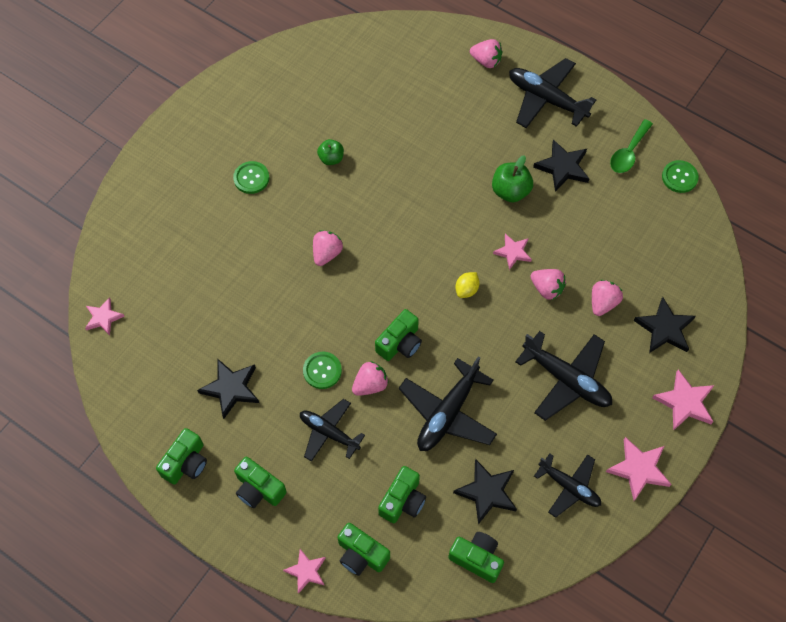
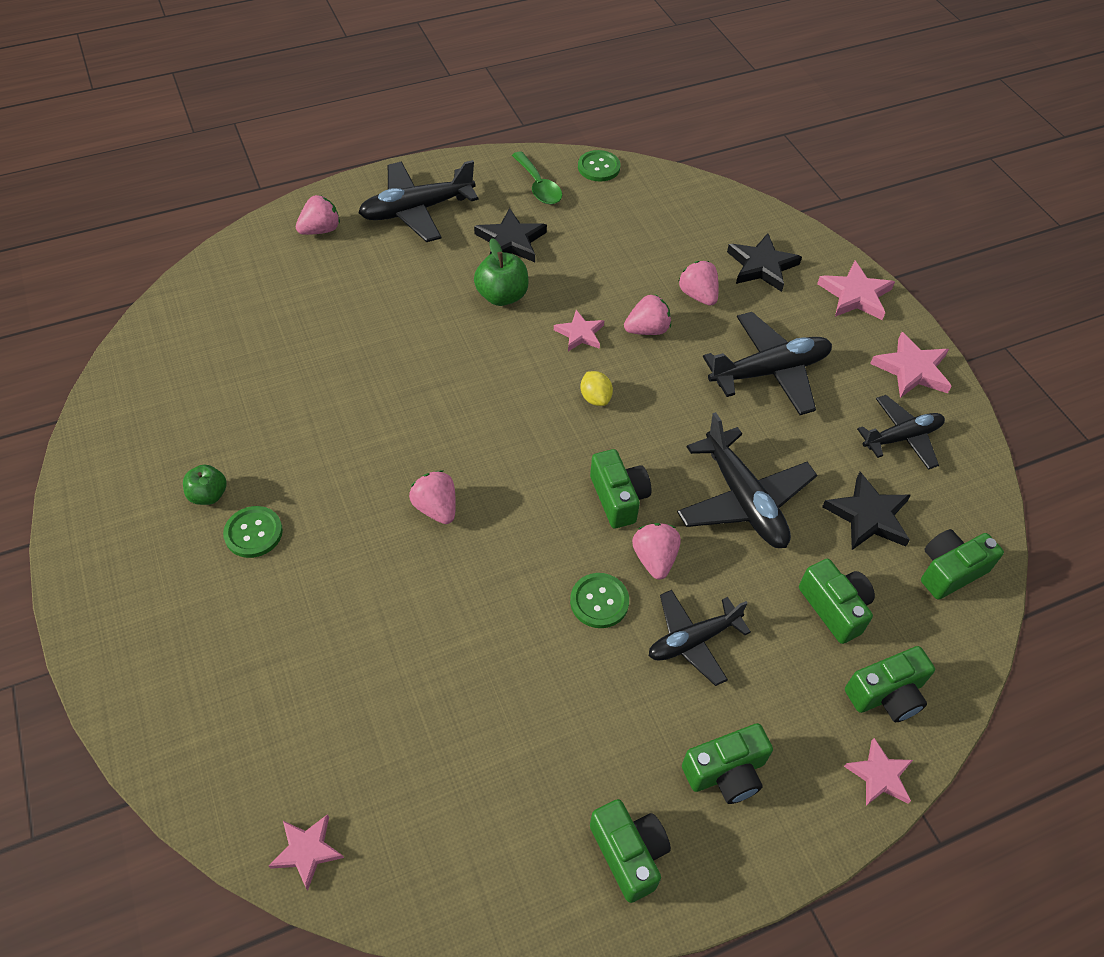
camera: 60 degrees left, 10 degrees down
(231, 388) = (551, 727): black star -> none
(331, 158) = (307, 433): green apple -> green apple (209, 495)

